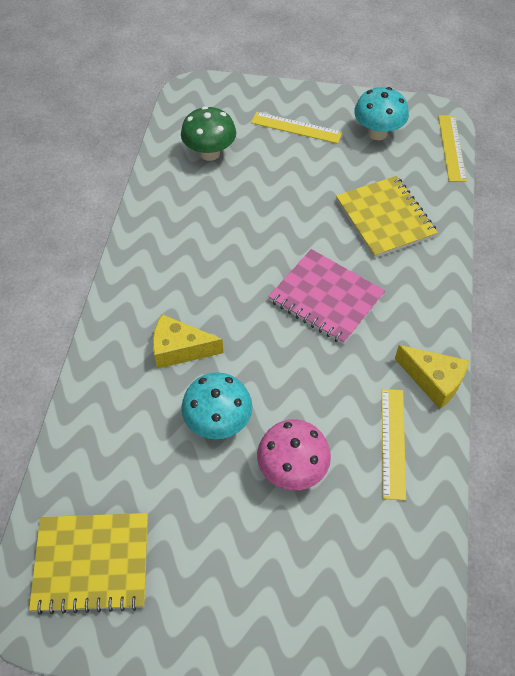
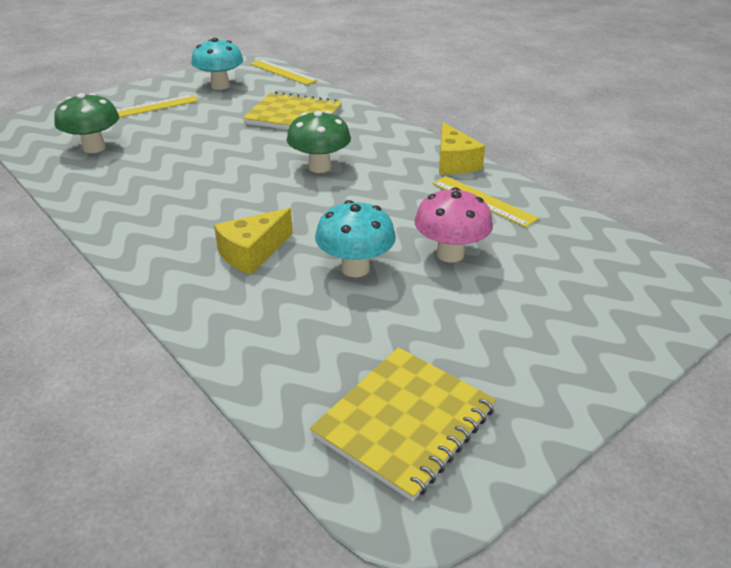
camera: 50 degrees left, 20 degrees down
(326, 298) = (319, 167): pink notebook -> green mushroom
(433, 381) = (454, 163): yellow cheese -> yellow cheese turned 90 degrees clockwise

